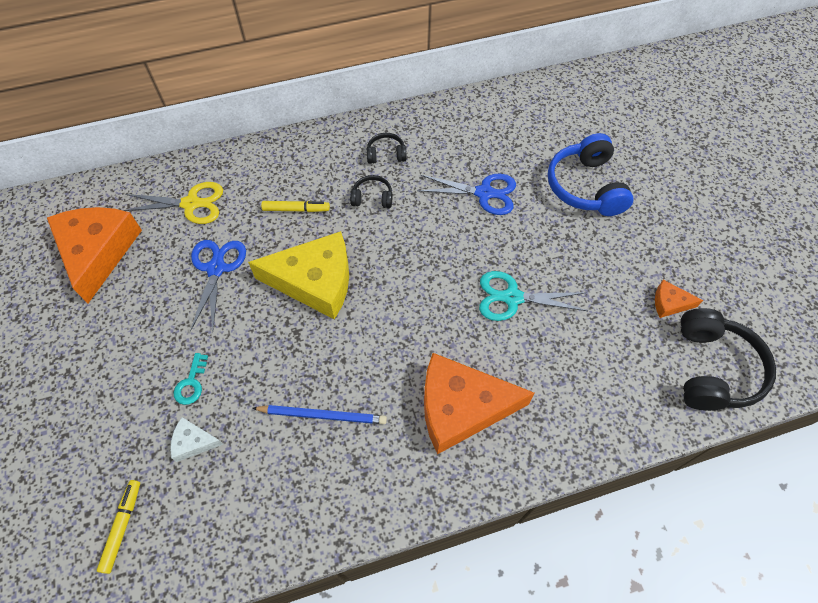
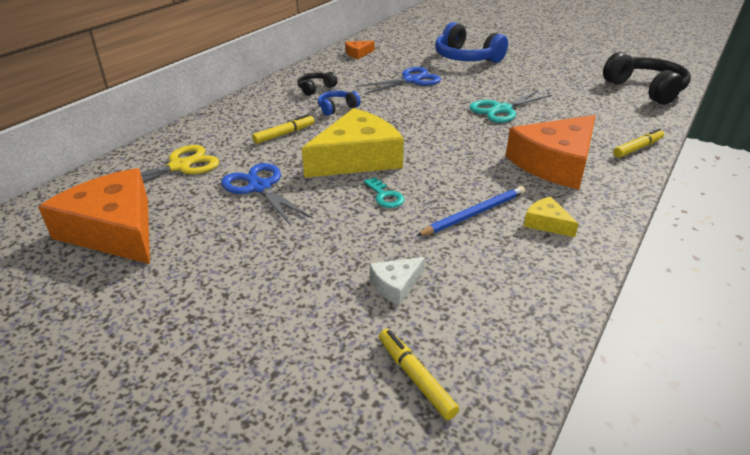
camera: 40 degrees left, 25 degrees down
(191, 383) = (338, 255): turquoise key -> turquoise key (385, 196)
(360, 469) = (546, 223): none -> yellow cheese
(372, 198) = (337, 108): black headphones -> blue headphones
(566, 446) = (637, 148): none -> yellow marker
(669, 303) = (584, 78): orange cheese -> orange cheese (358, 53)

